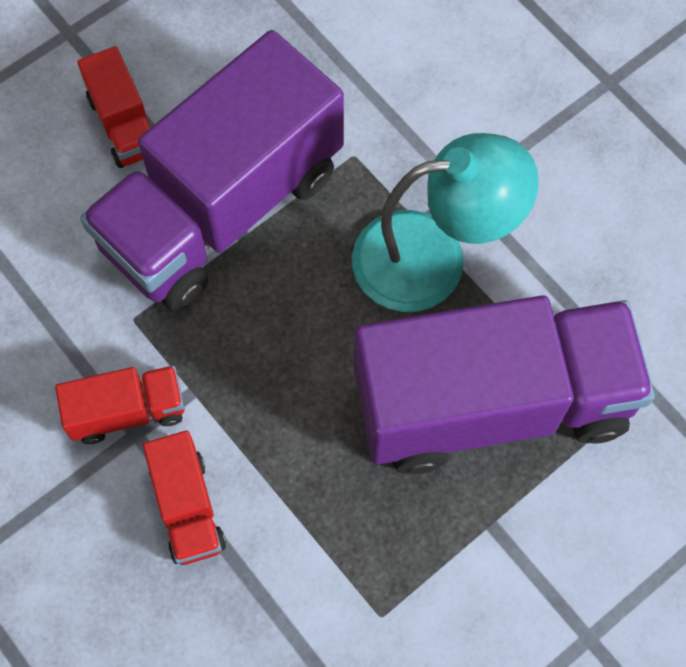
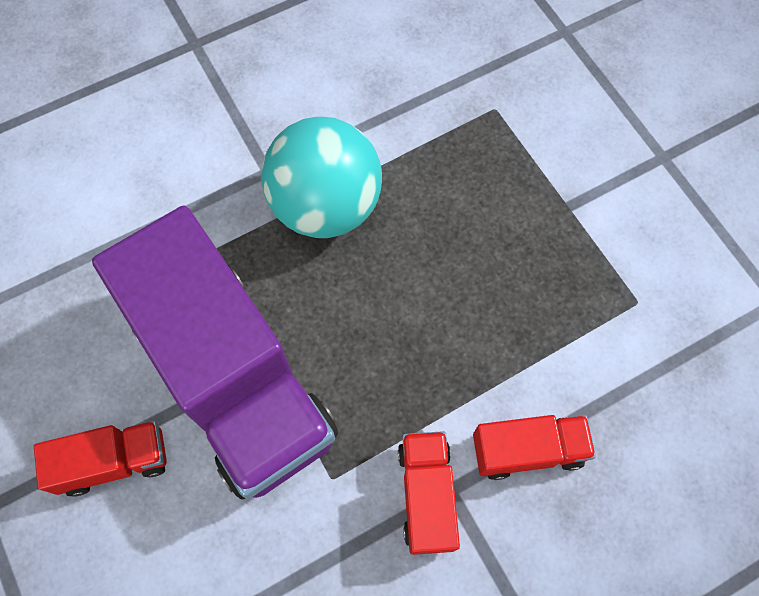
camera: 80 degrees left, 0 degrees up
(433, 258) = (326, 205): turquoise lamp -> turquoise ball
(491, 403) = (466, 186): purple truck -> none

